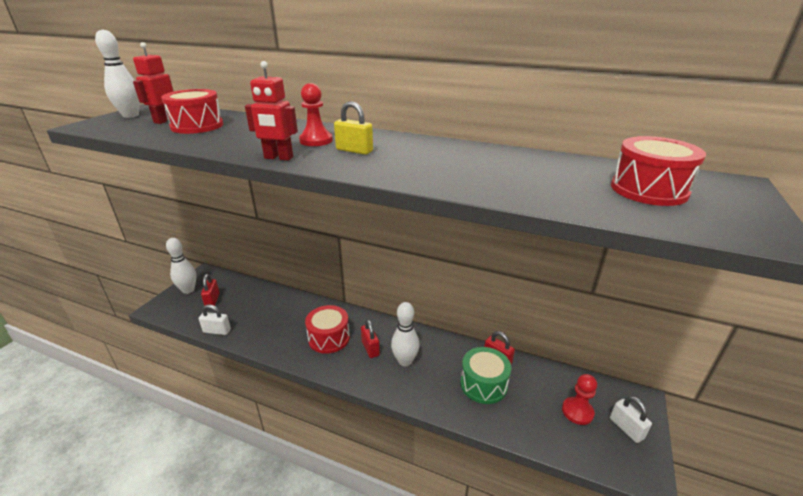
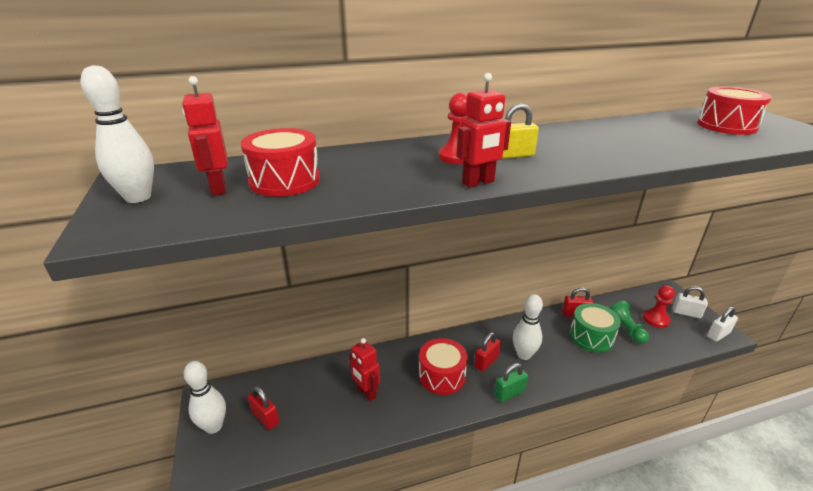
camera: 40 degrees left, 0 degrees up
(217, 331) = (322, 443): white padlock -> white padlock (718, 334)
(274, 319) = (366, 393): none -> red robot
(355, 378) = (509, 393): none -> green padlock
(370, 348) = (486, 362): red padlock -> red padlock turned 75 degrees counterclockwise
(527, 399) = (625, 329): none -> green pawn

